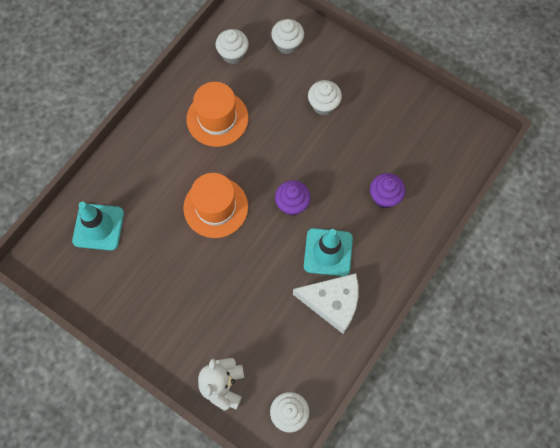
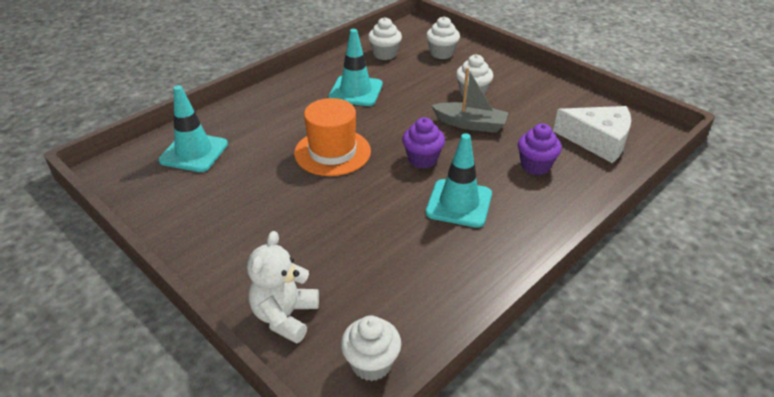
camera: 10 degrees right, 30 degrees down
(217, 118) = (355, 91): orange hat -> turquoise traffic cone
(326, 150) = (470, 124): none -> grey boat
(332, 303) = (457, 250): white cheese -> white cheese (598, 141)

